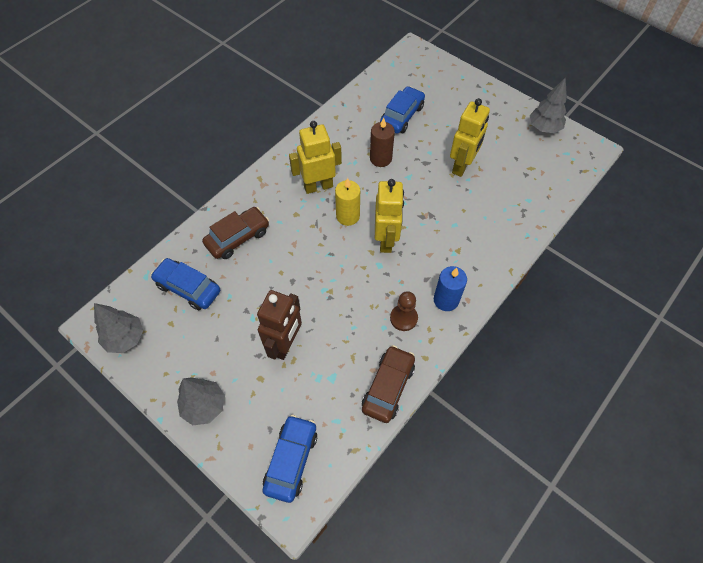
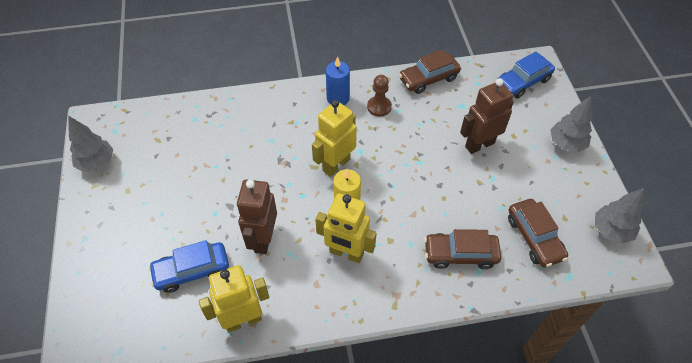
camera: 140 degrees left, 5 degrees down
(188, 288) = (534, 237): blue car -> brown car
(380, 158) = (263, 239): brown candle -> brown robot
(462, 166) = (205, 180): yellow robot -> yellow robot (243, 320)

